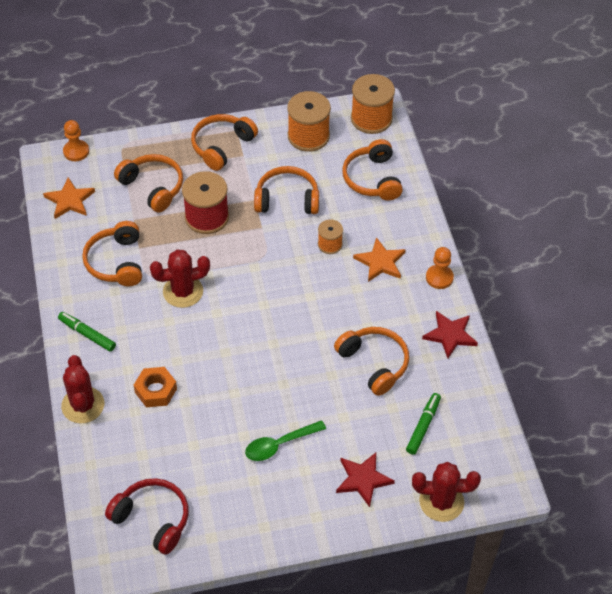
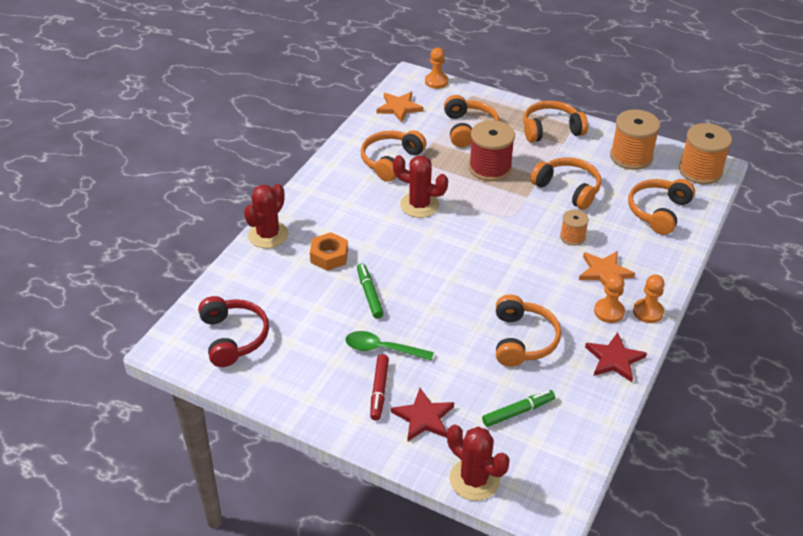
camera: 40 degrees right, 10 degrees down
(87, 334) = (320, 193): green marker -> green marker (369, 294)
(311, 481) = (379, 390): none -> red marker
(413, 296) = (609, 311): none -> orange pawn

